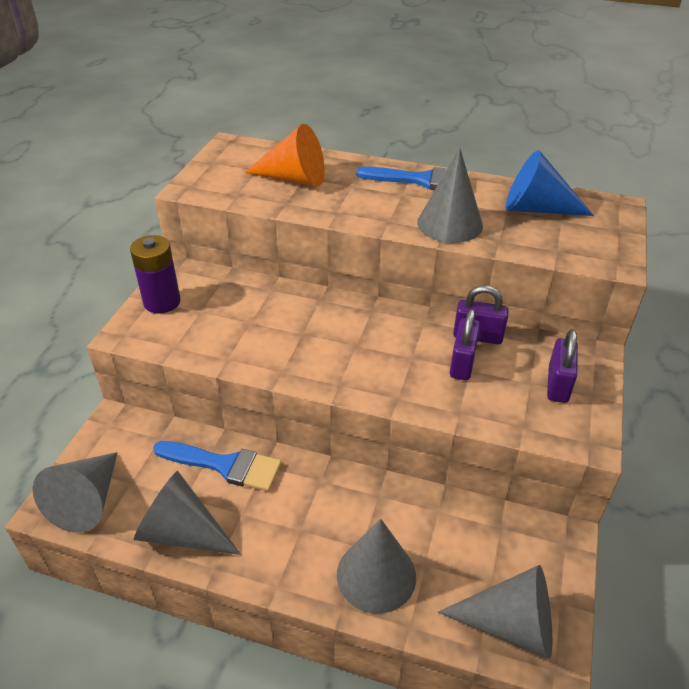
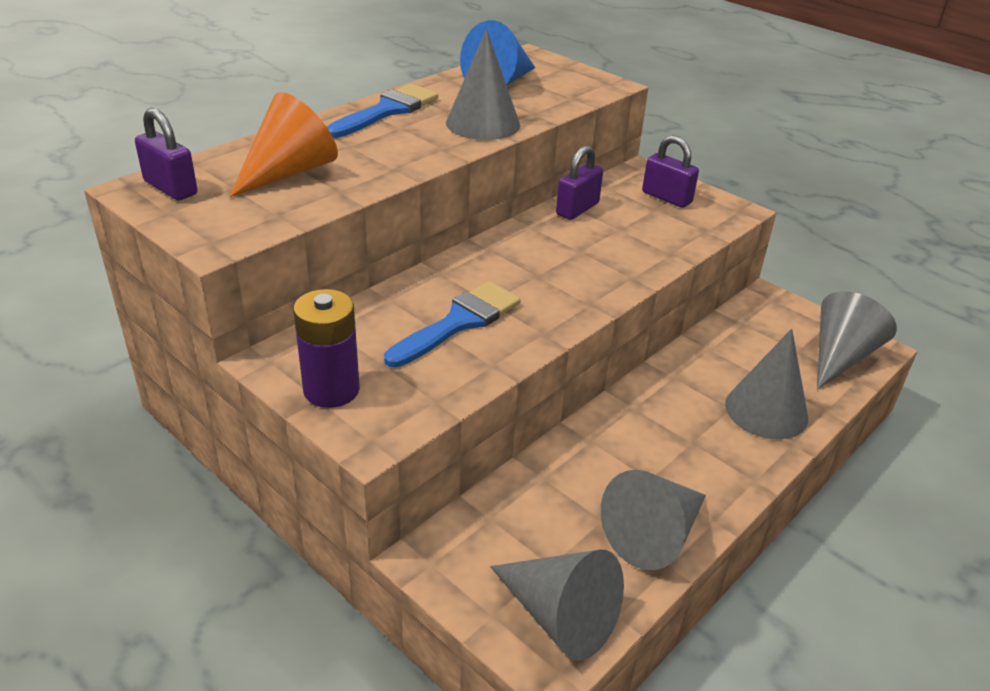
camera: 65 degrees left, 5 degrees down
(225, 465) = (573, 472): blue brush -> blue brush (459, 322)
(462, 363) = (608, 229): purple padlock -> purple padlock (171, 188)

